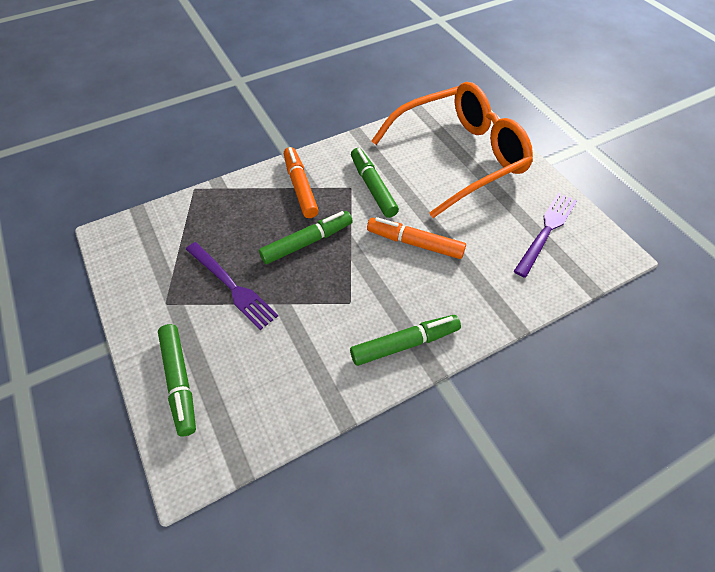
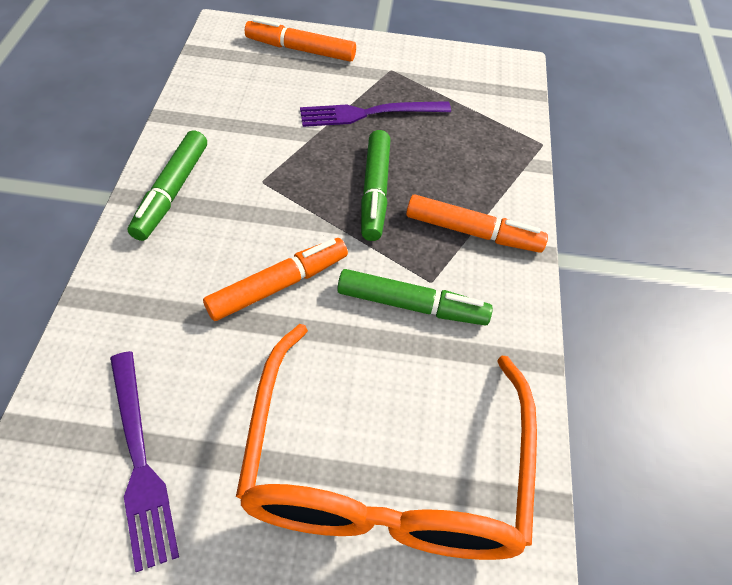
camera: 120 degrees right, 0 degrees up
(179, 381) = (300, 50): green marker -> orange marker

